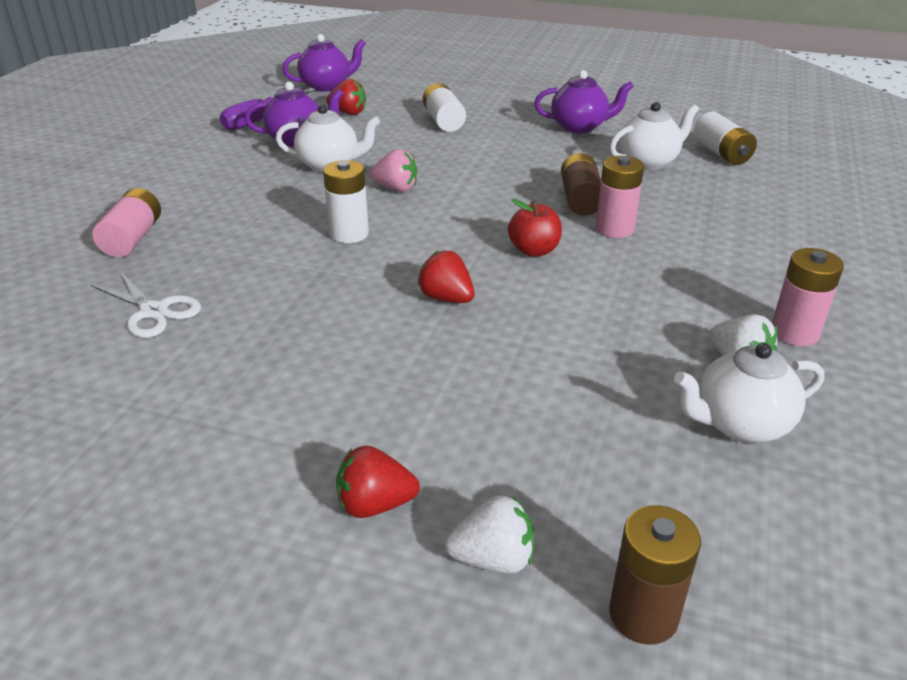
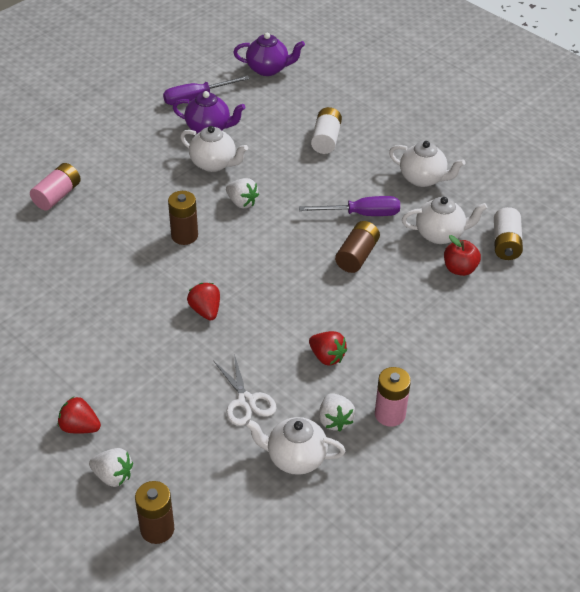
camera: 25 degrees right, 10 degrees up
(154, 311) = (41, 261): white scissors -> white scissors (246, 401)
(348, 113) = (263, 108): red strawberry -> red strawberry (327, 357)
(349, 234) = (184, 236): white battery -> brown battery
(396, 188) = (242, 202): pink strawberry -> white strawberry
(534, 250) = (287, 291): red apple -> red apple (459, 269)
(546, 166) = (362, 214): none -> purple screwdriver
(579, 127) = (423, 178): purple teapot -> white teapot
(614, 229) = (356, 291): pink battery -> none

